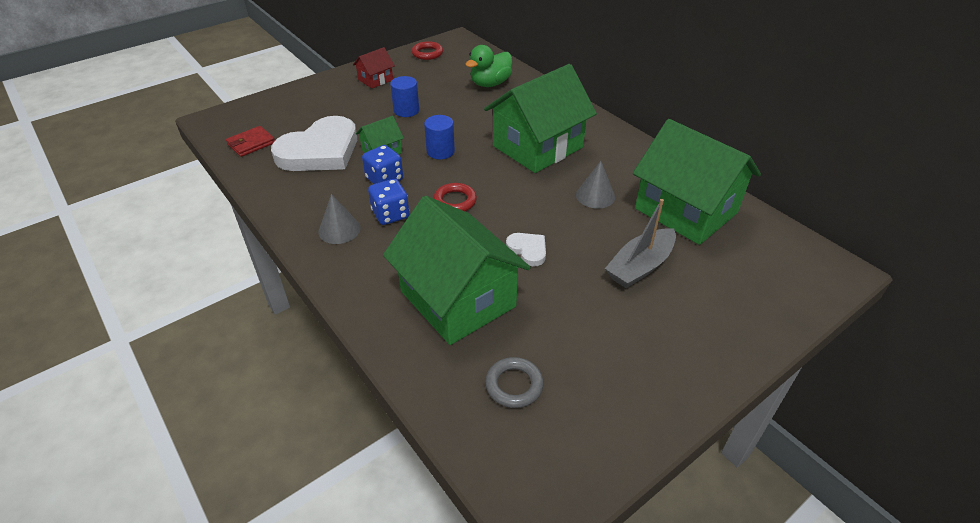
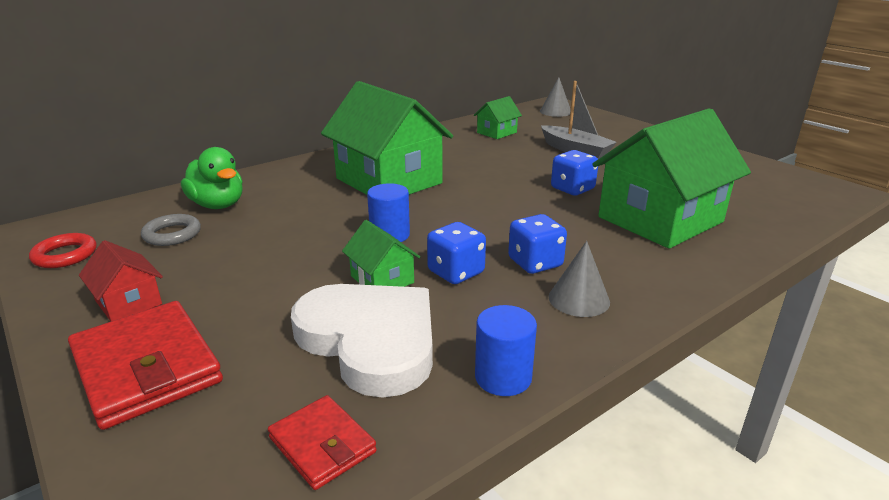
camera: 90 degrees left, 15 degrees down
(320, 95) = (146, 368): none -> red wallet
(406, 110) = (264, 265): blue cylinder -> blue cylinder (503, 377)
(455, 201) = (499, 224): red ring -> none
(514, 385) = (743, 196): grey ring -> grey ring (172, 234)
(528, 250) = (572, 189): white heart -> blue dice
(595, 196) = (480, 160): grey cone -> grey cone (555, 111)
(686, 210) = (497, 132): green house -> green house, size x0.45

